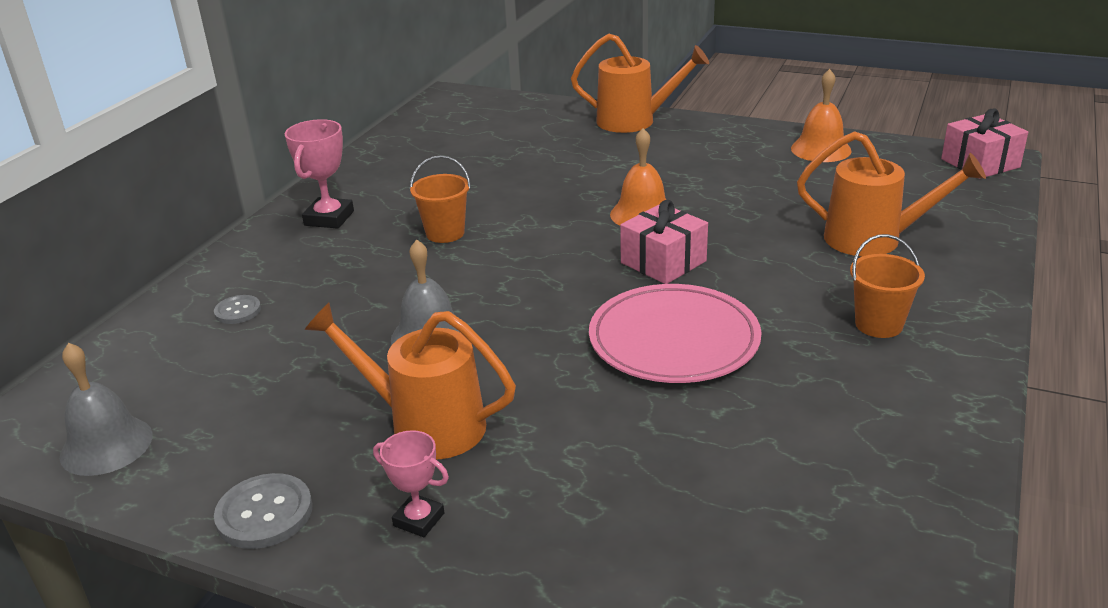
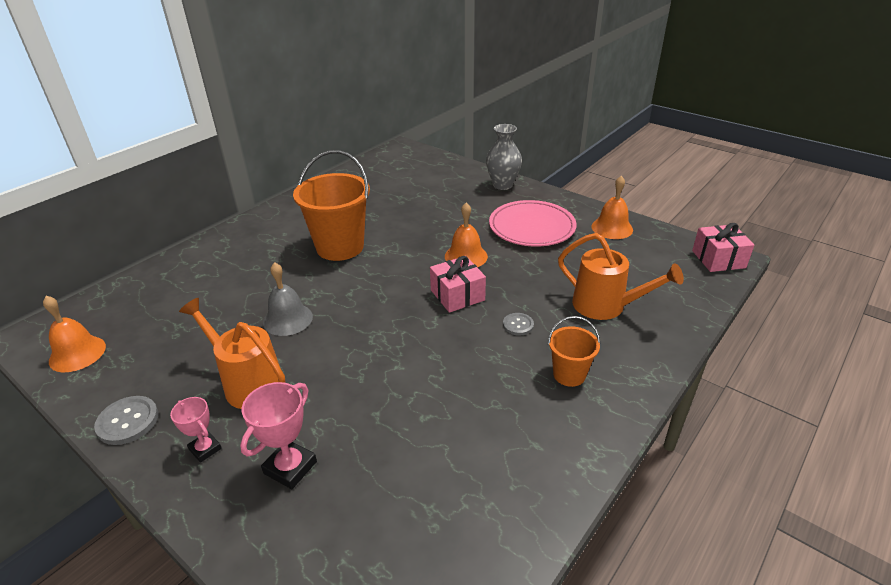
camera: 15 degrees right, 5 degrees up
(106, 445) = (77, 353): grey bell -> orange bell
(238, 311) = (195, 278): grey button -> grey button (518, 325)
(329, 218) = (281, 223): pink trophy -> pink trophy (290, 467)
(445, 233) = (340, 247): orange bucket -> orange bucket, size x1.94
(635, 121) = (502, 185): orange watering can -> grey vase
(674, 340) = (429, 356): pink plate -> pink plate (532, 227)

